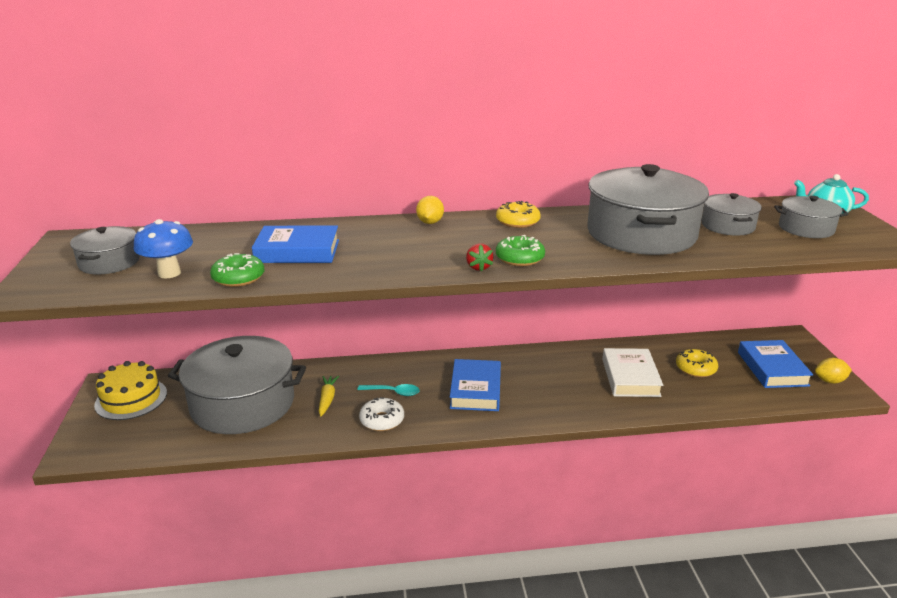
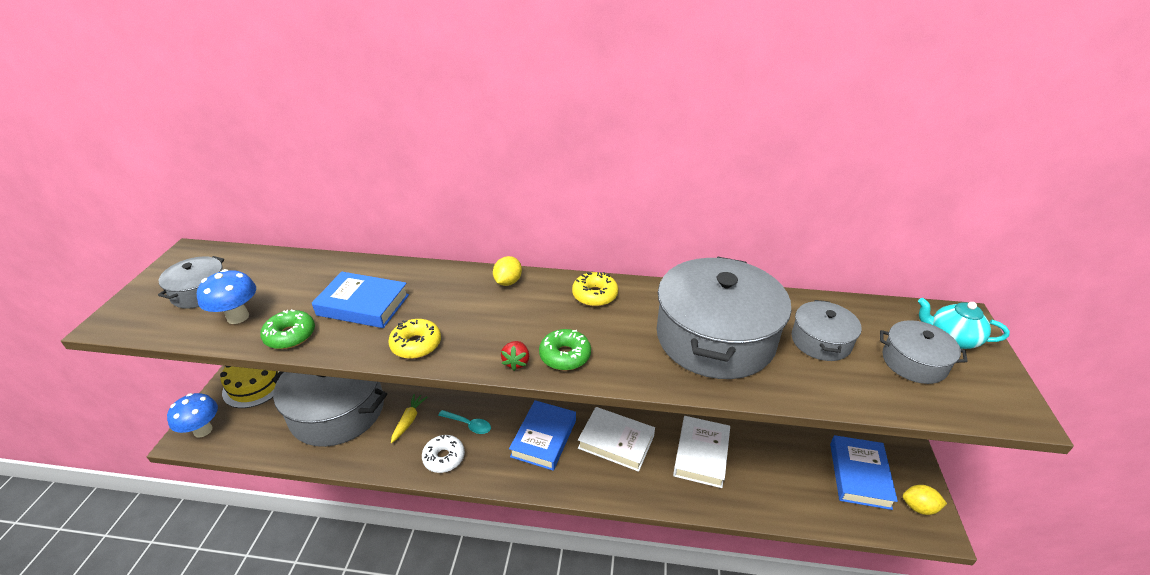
camera: 15 degrees right, 10 degrees up
(91, 444) = (203, 430): none -> blue mushroom
(547, 381) = (616, 442): none -> white book
(695, 368) = (774, 457): yellow donut -> yellow donut (416, 344)

